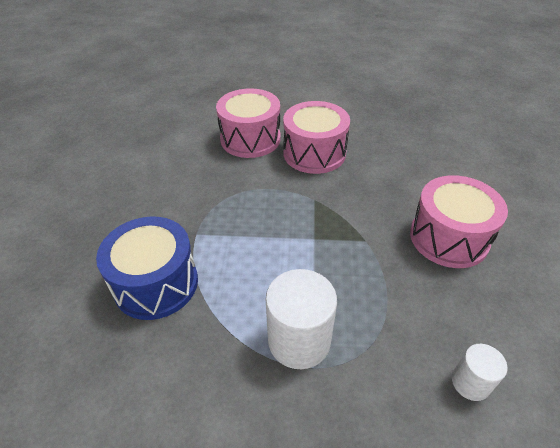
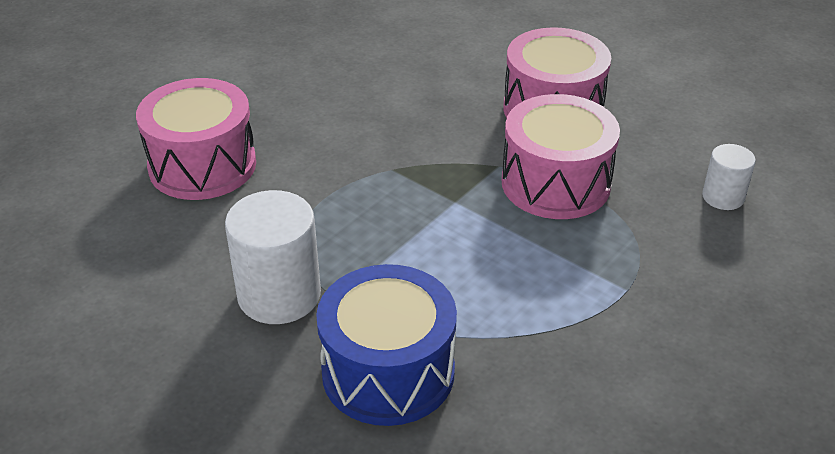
camera: 55 degrees left, 5 degrees down
(299, 340) = (586, 284): white cylinder -> white cylinder (279, 295)
(314, 153) = (307, 126): pink drum -> pink drum (555, 183)

